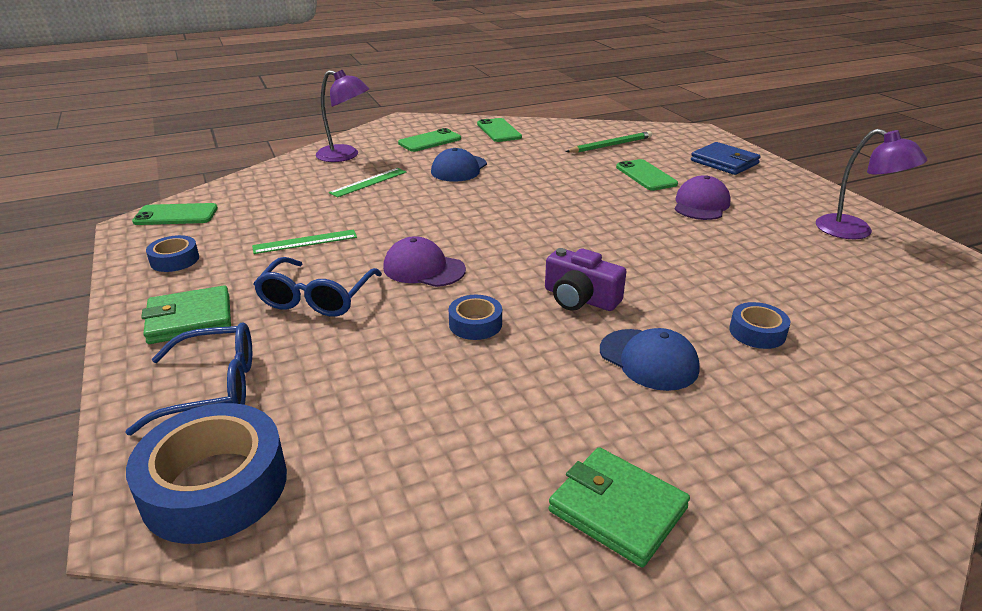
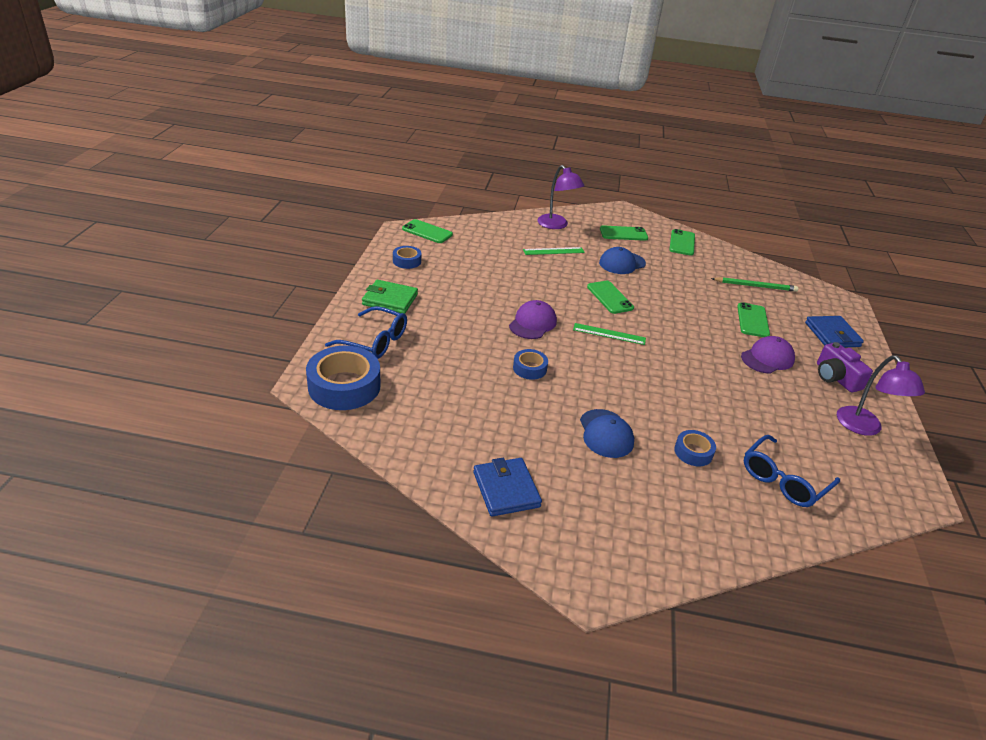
camera: 30 degrees right, 5 degrees up
(305, 241) = (482, 278): green ruler -> green ruler (609, 334)
(316, 298) = (459, 315): blue glasses -> blue glasses (783, 480)
(424, 268) = (532, 323): purple cap -> purple cap turned 60 degrees clockwise
(483, 206) = (610, 297): none -> green phone
(580, 298) = (605, 382): purple camera -> purple camera (835, 377)
(617, 509) = (506, 489): green wallet -> blue wallet

